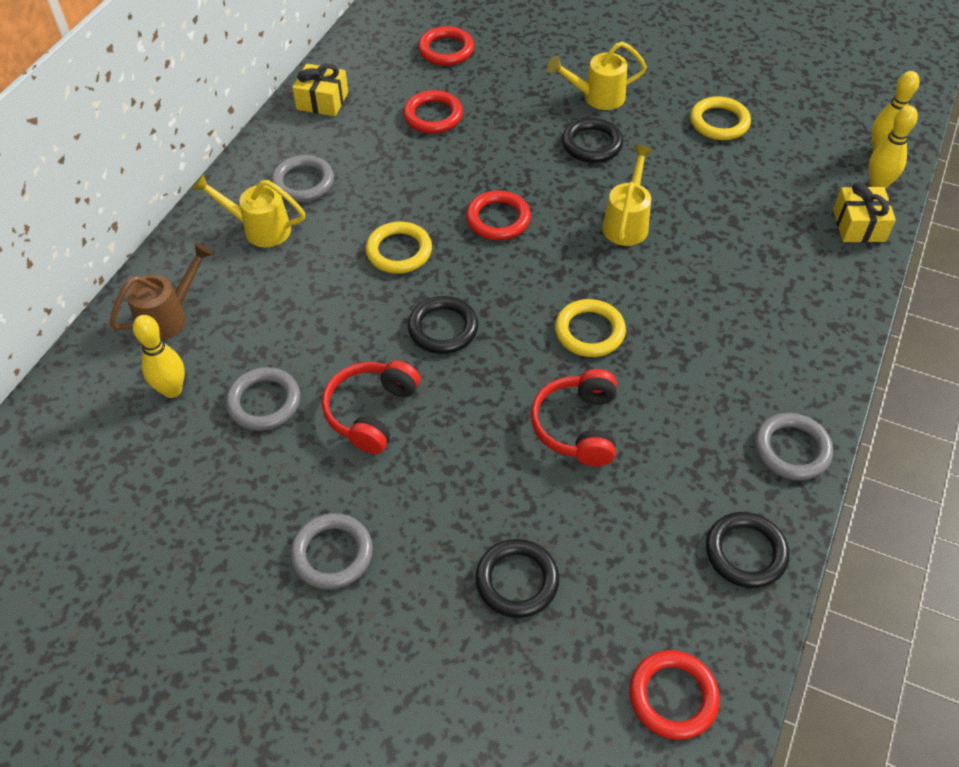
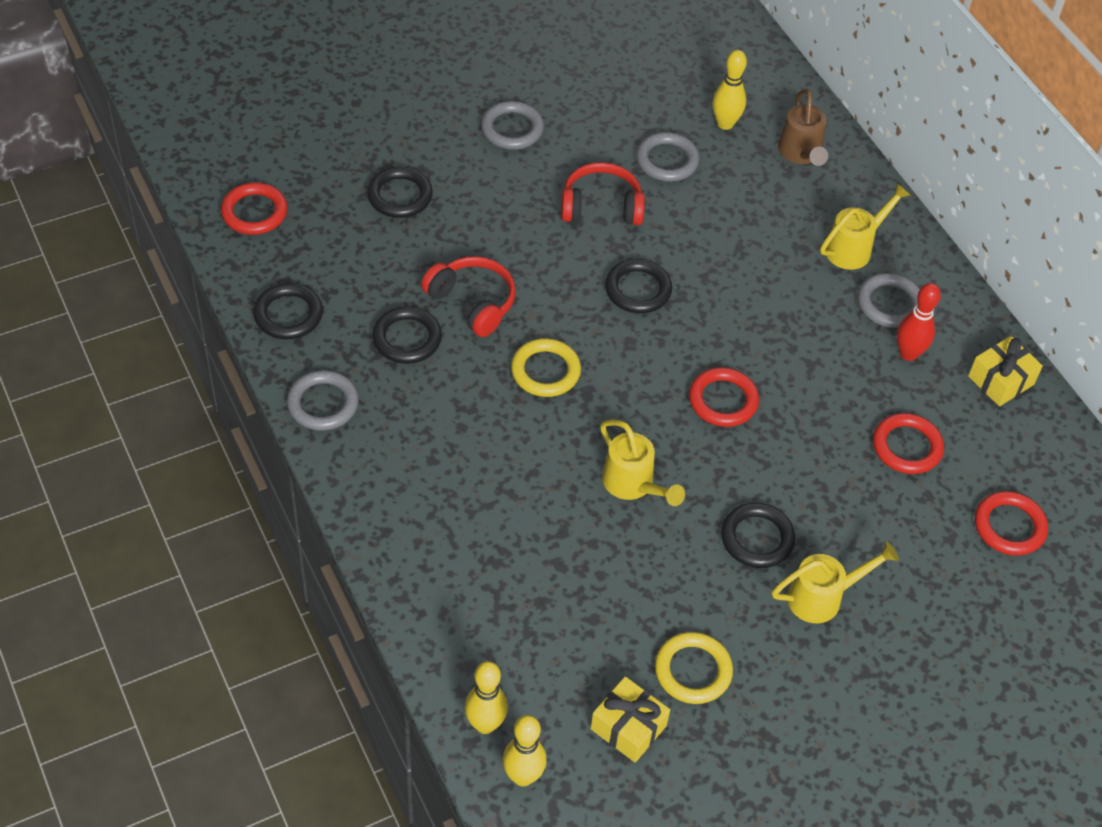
camera: 125 degrees right, 0 degrees up
(345, 152) = (908, 353): none -> red bowling pin
(371, 412) = (601, 206): red headphones -> red headphones turned 60 degrees counterclockwise
(399, 251) = (746, 314): yellow ring -> none
(597, 97) = (822, 597): yellow watering can -> yellow watering can turned 45 degrees clockwise
(665, 443) = (407, 338): none -> black ring
(859, 225) = (458, 657): yellow gift -> yellow gift (628, 727)

